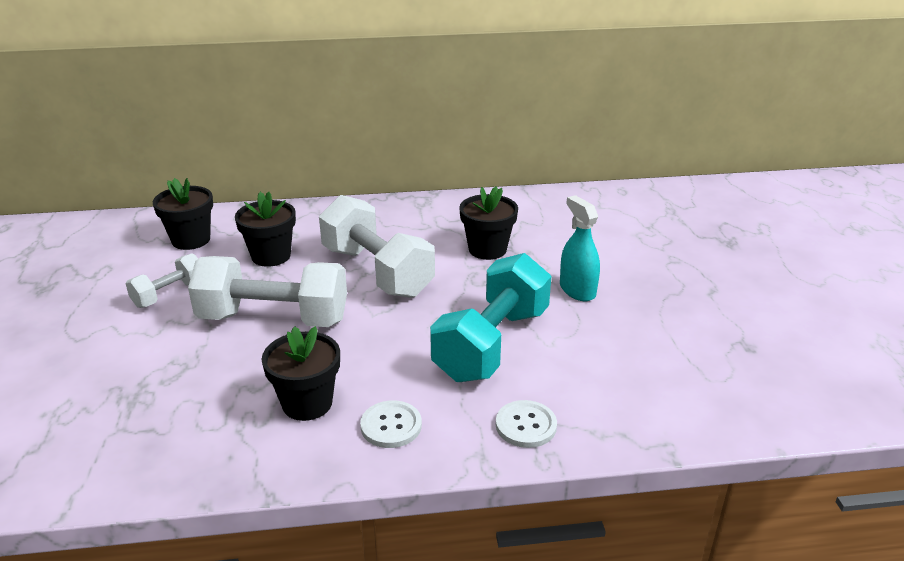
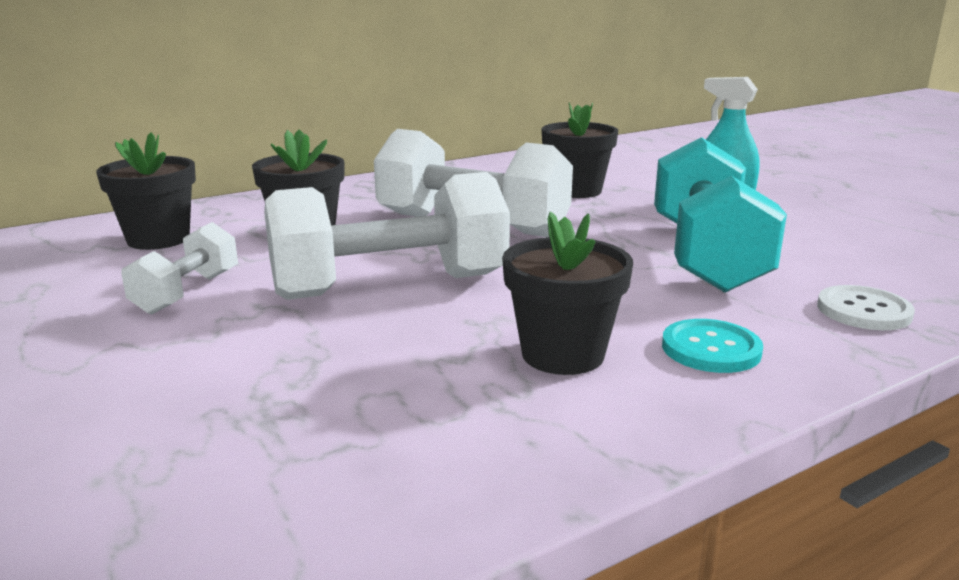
camera: 25 degrees left, 10 degrees down
(391, 426) = (711, 349): white button -> turquoise button

